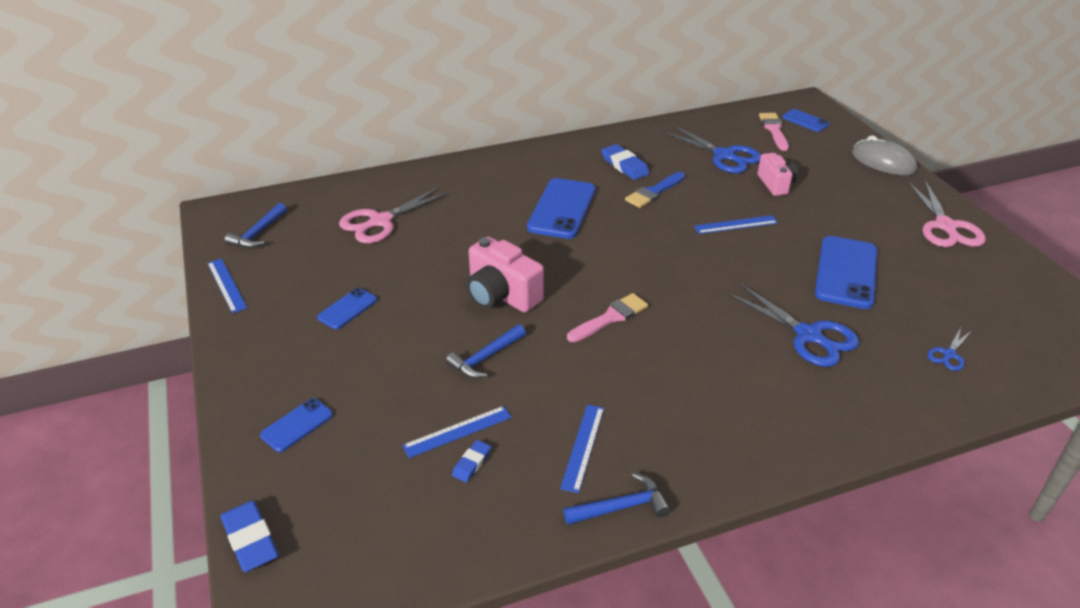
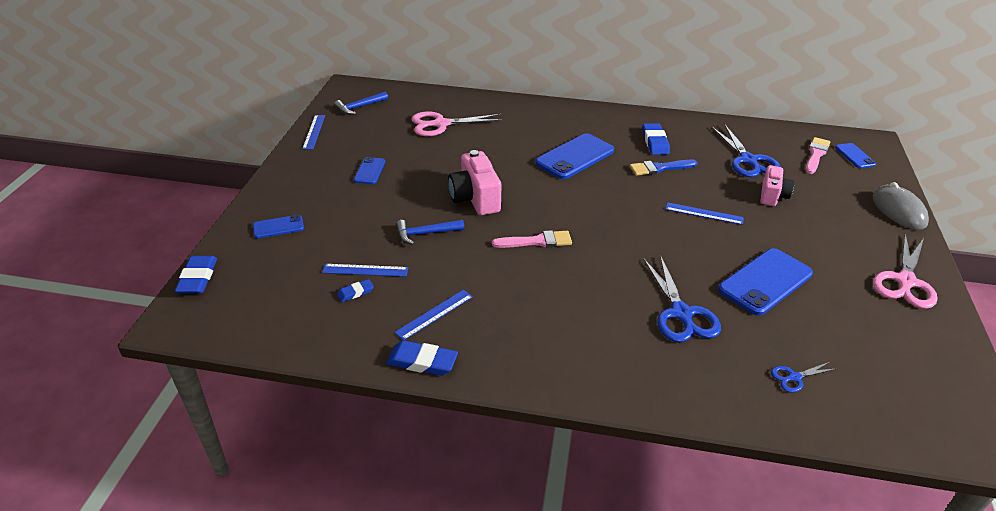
camera: 30 degrees right, 0 degrees up
(347, 309) = (369, 171): blue phone -> blue phone turned 60 degrees counterclockwise
(621, 507) = (422, 362): blue hammer -> blue eraser

